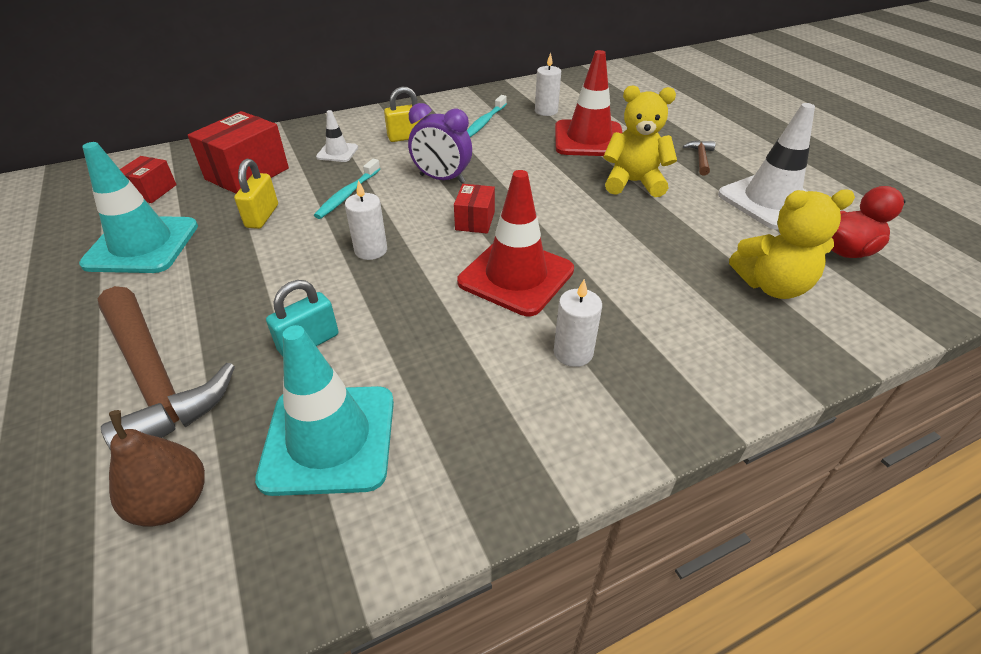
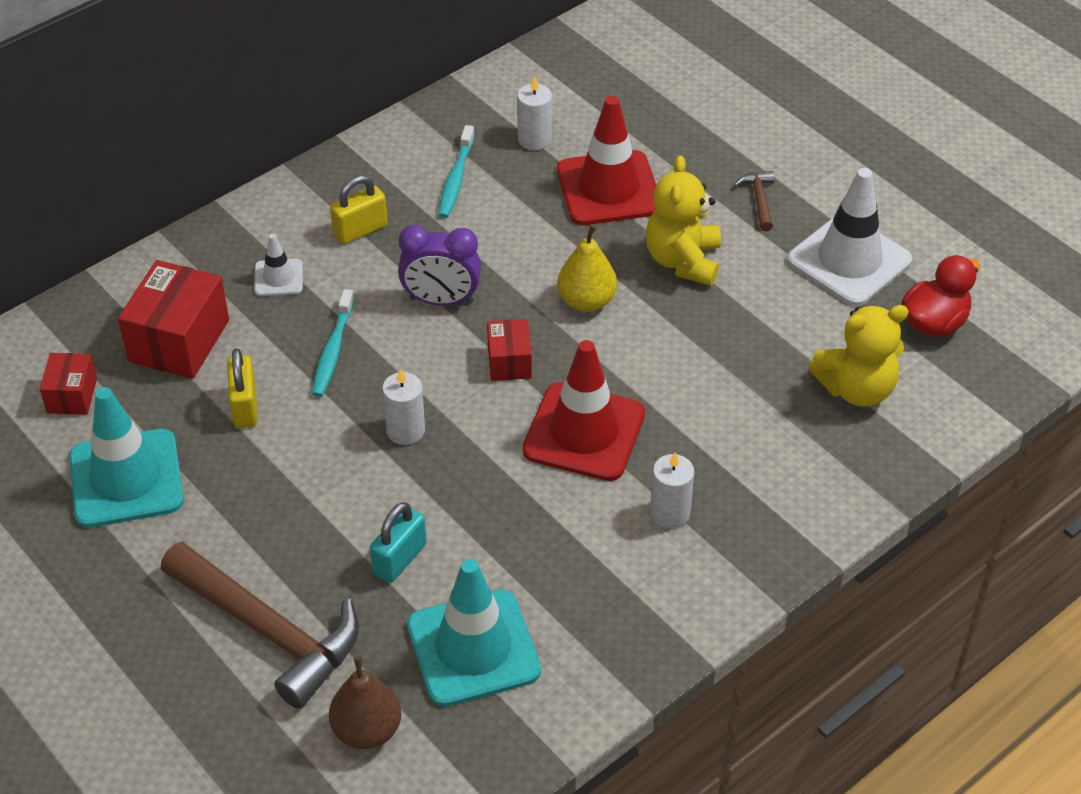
camera: 15 degrees left, 5 degrees up
(550, 194) = (586, 301): none -> yellow pear
(633, 183) = (683, 261): yellow teddy bear -> yellow teddy bear turned 75 degrees counterclockwise

